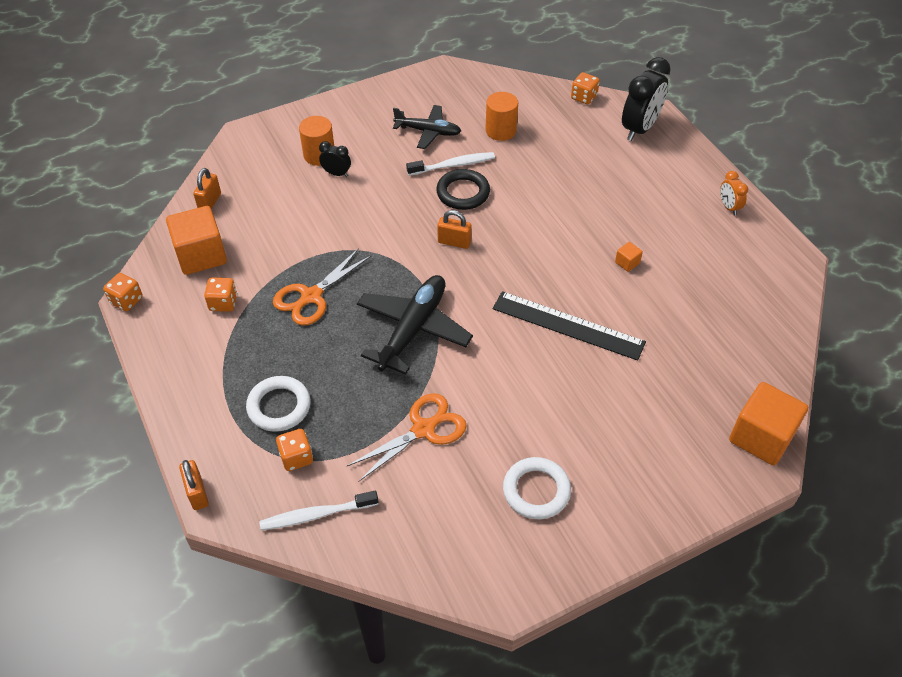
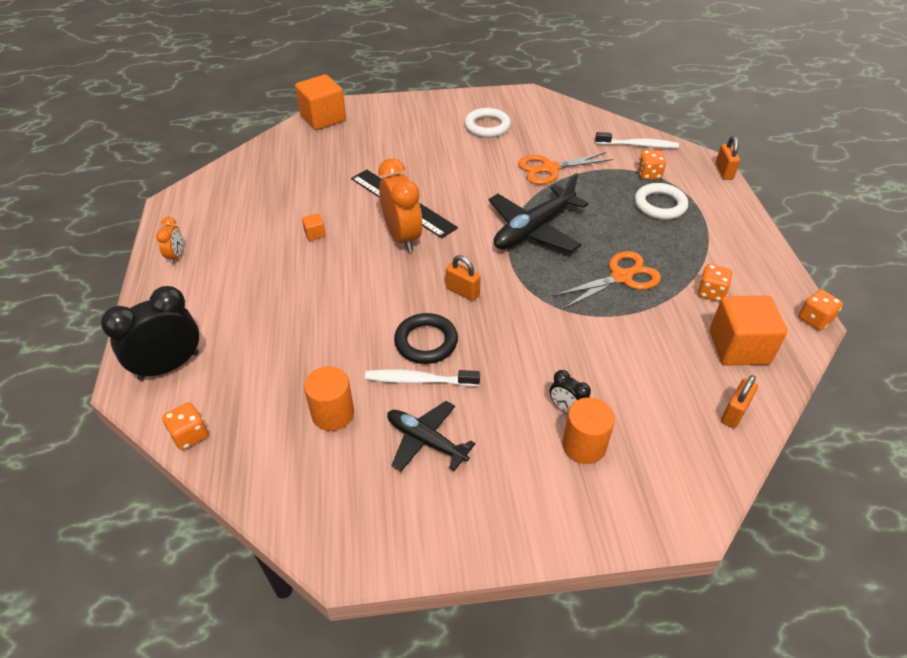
camera: 160 degrees left, 5 degrees down
(541, 282) = (402, 237): none -> orange clock

